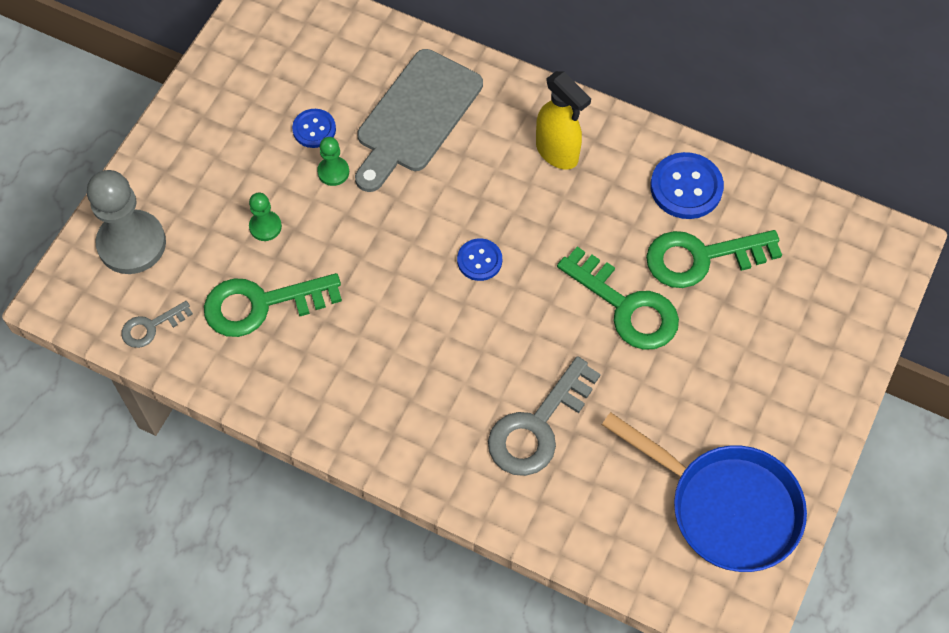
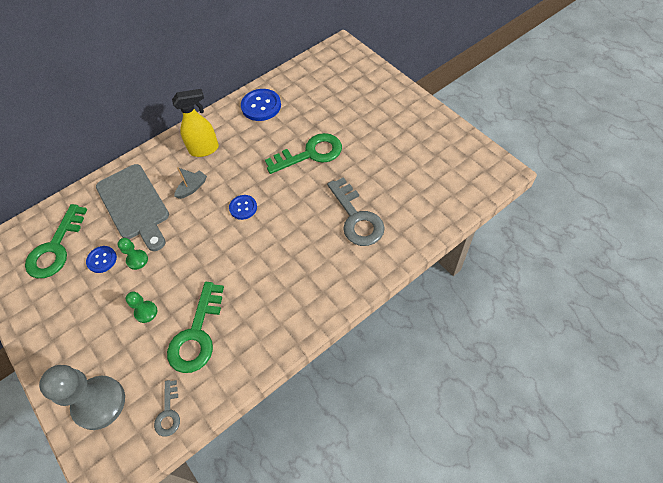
camera: 60 degrees left, 5 degrees down
(480, 175) = (192, 188): none -> grey boat
(702, 257) = (302, 114): green key -> green key (56, 248)
(725, 507) = (440, 155): blue pan -> none

